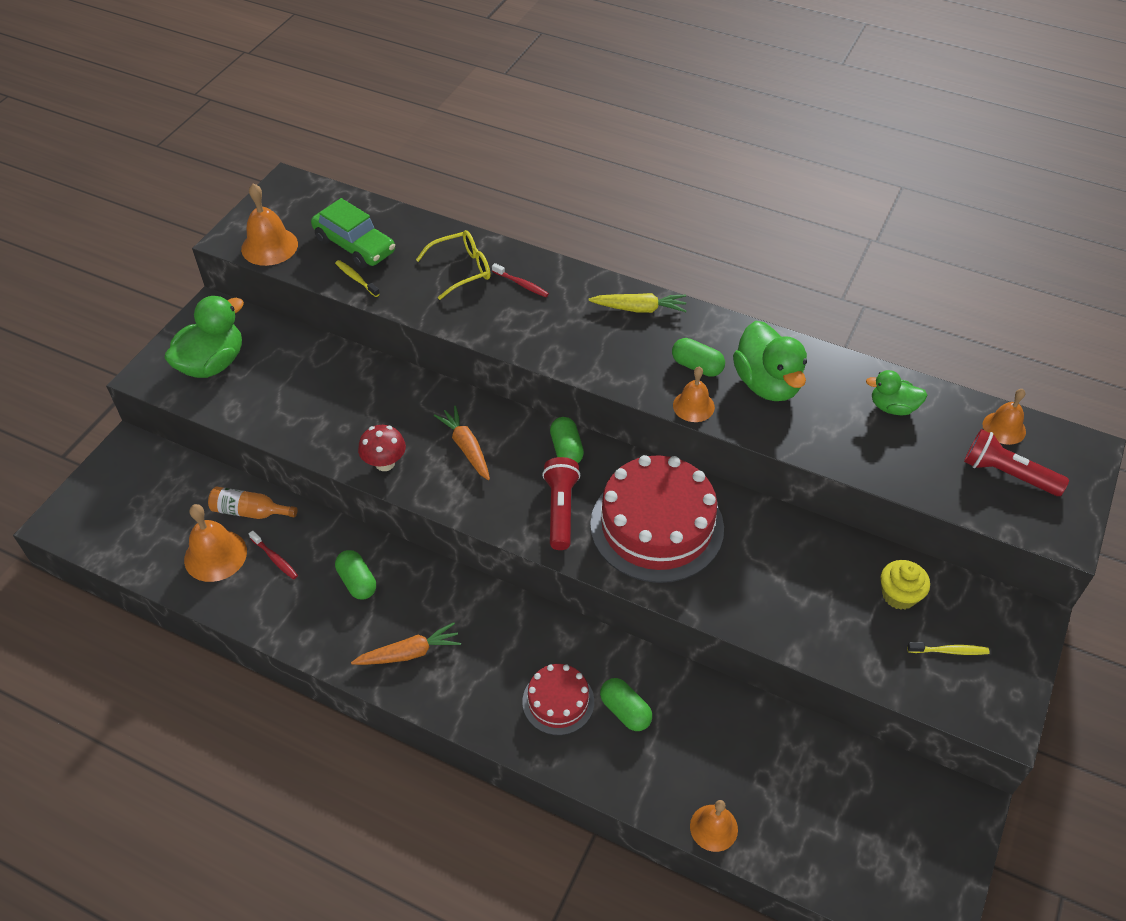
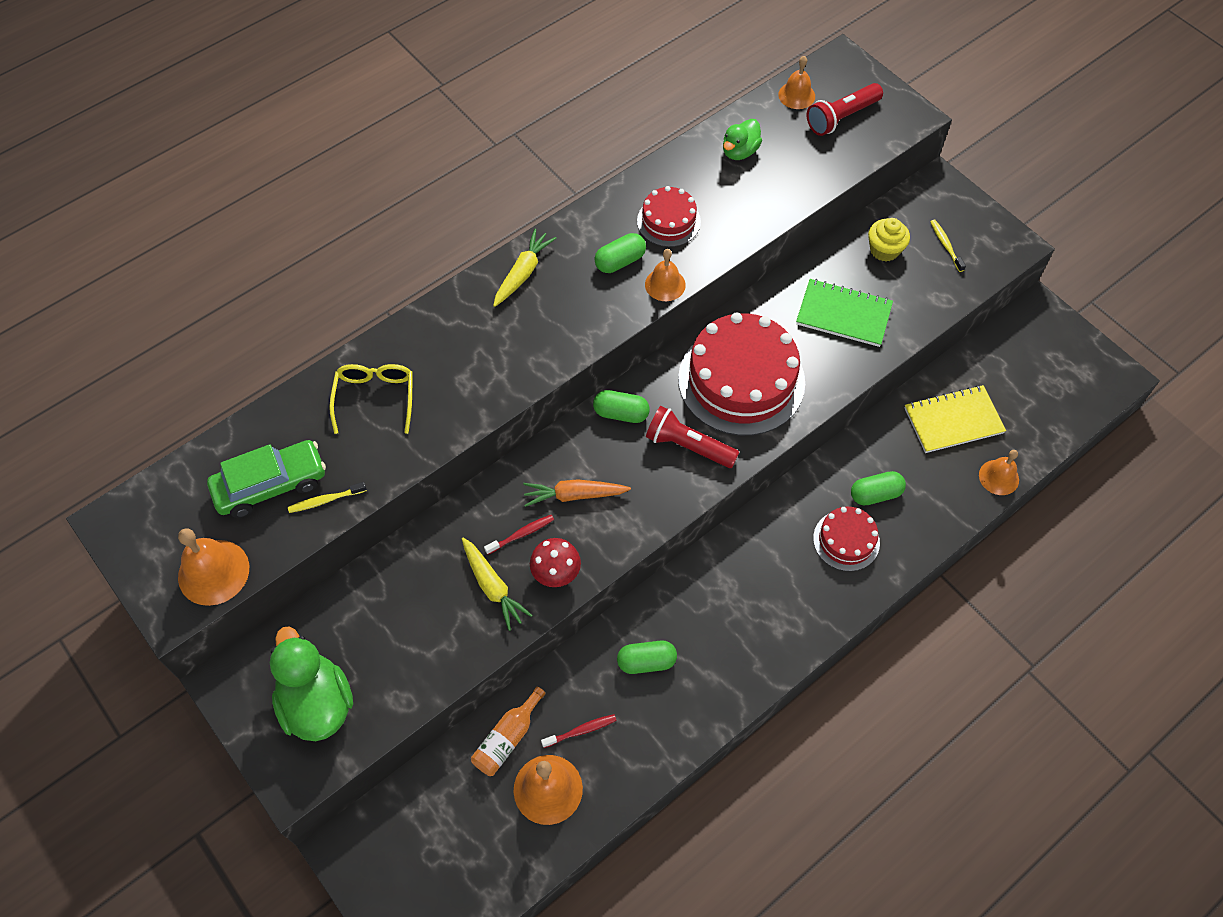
camera: 65 degrees left, 10 degrees up
(354, 427) = (492, 587): none -> yellow carrot
(409, 653) = (747, 642): orange carrot -> none
(521, 284) = (430, 354): red toothbrush -> red toothbrush (521, 534)
(758, 758) = (953, 421): none -> yellow notebook
(767, 384) = (668, 221): green duck -> red cake
(790, 585) = (843, 314): none -> green notebook
(949, 651) = (945, 245): yellow toothbrush -> yellow toothbrush turned 45 degrees counterclockwise

